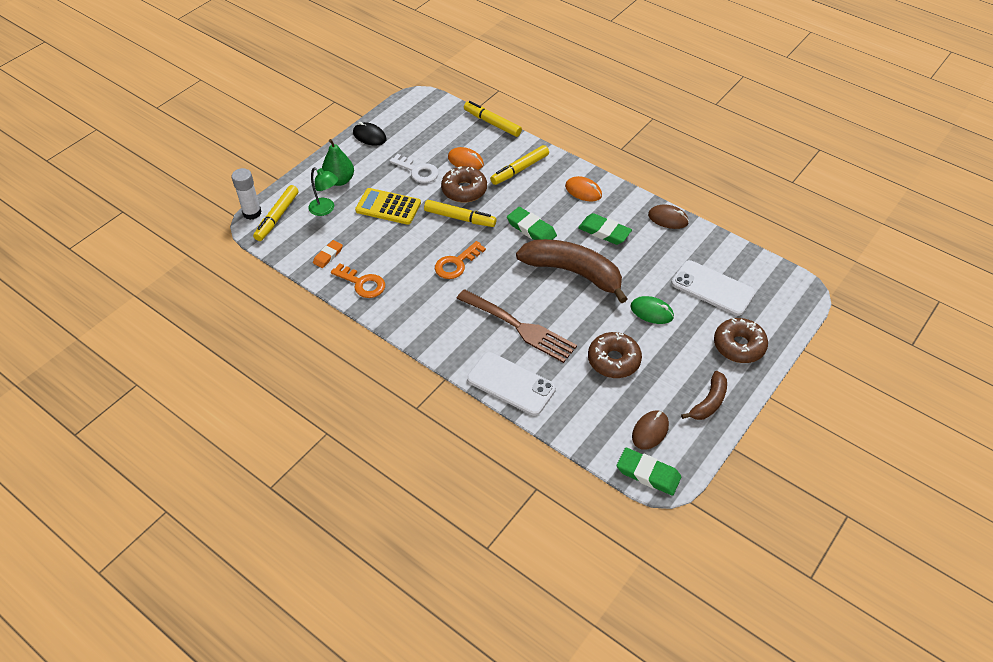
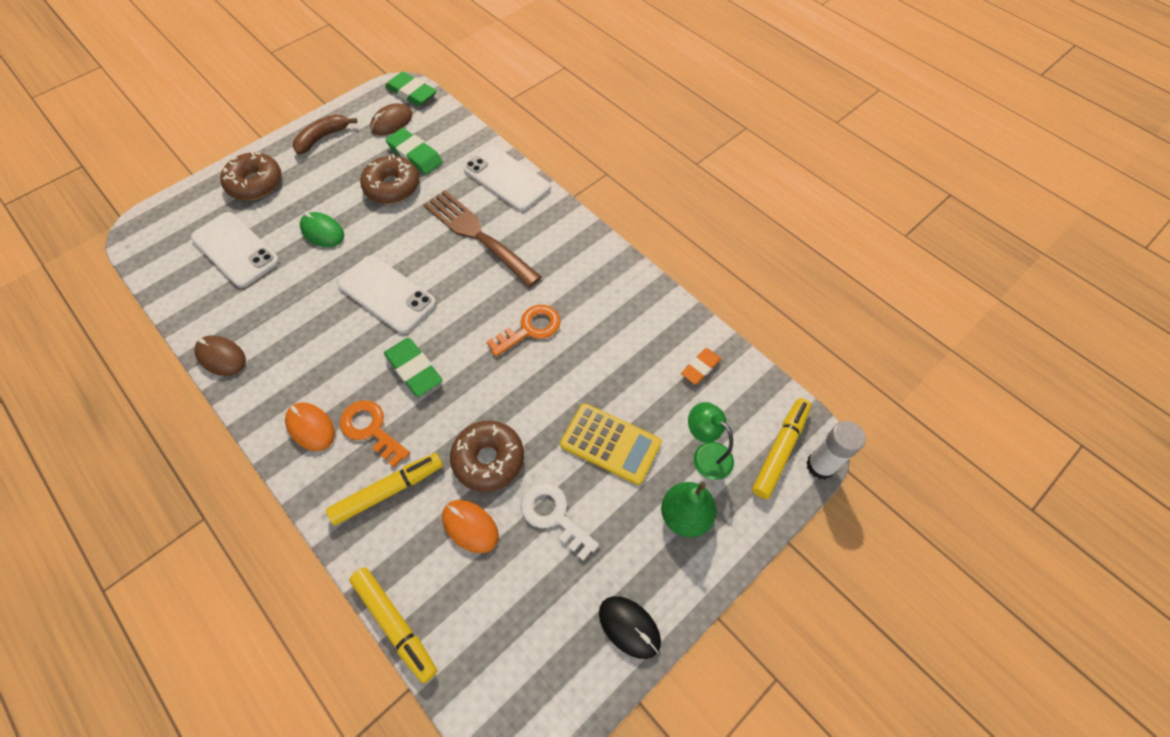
camera: 170 degrees left, 10 degrees up
(362, 283) = (655, 318): orange key -> orange key (371, 429)
(460, 218) = (508, 405): yellow marker -> none
(573, 272) = (387, 294): brown banana -> white phone
(604, 232) = (318, 349): green eraser -> green eraser (415, 155)

